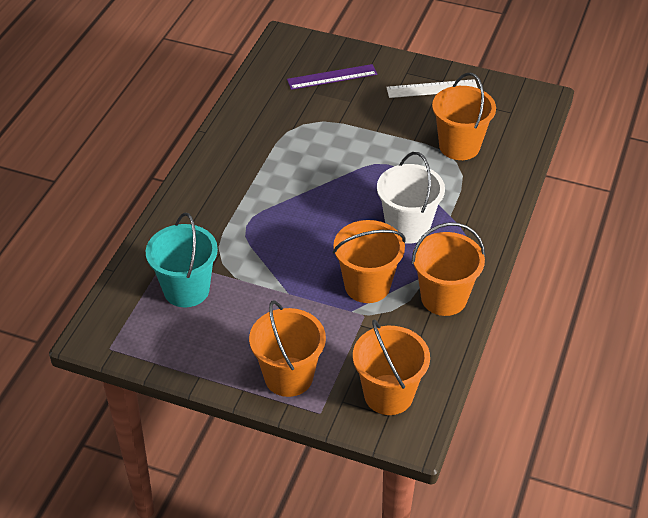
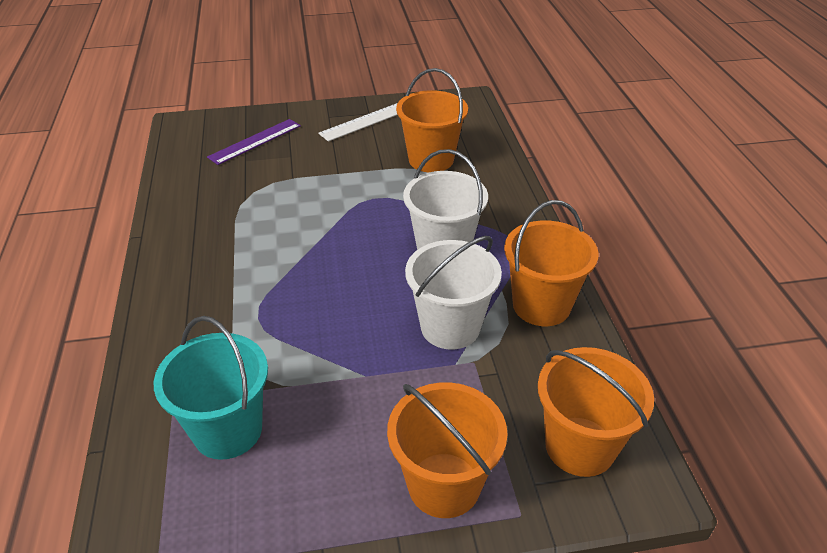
camera: 30 degrees left, 5 degrees down
(367, 285) = (450, 327): orange bucket -> white bucket

